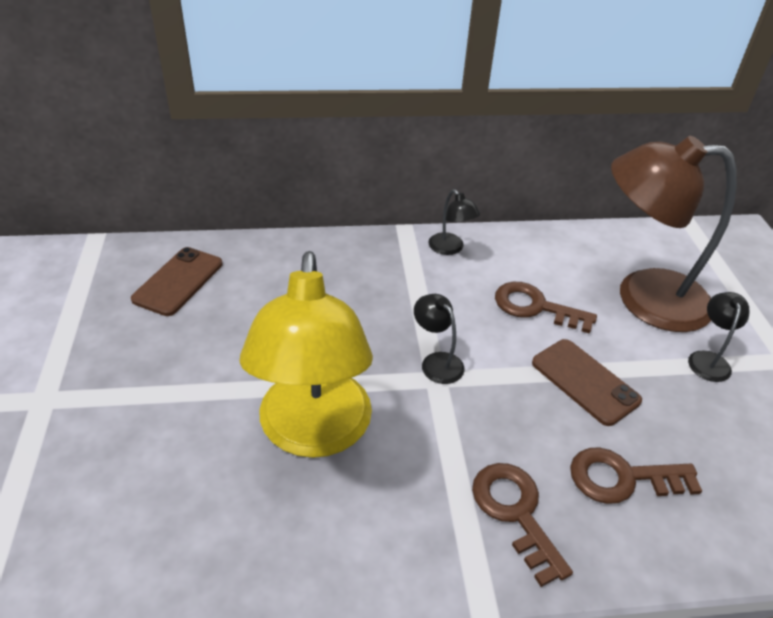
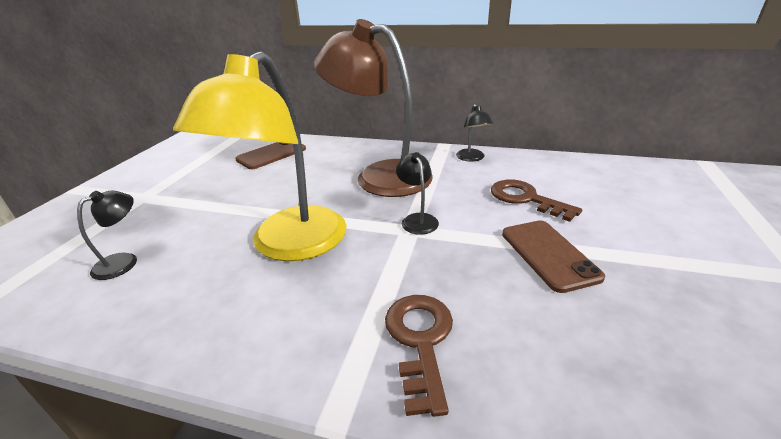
camera: 25 degrees right, 10 degrees down
(623, 478) = (554, 340): brown key -> none
(643, 298) = (639, 206): brown lamp -> brown lamp (380, 175)
(708, 359) = (699, 261): black lamp -> black lamp (124, 261)

